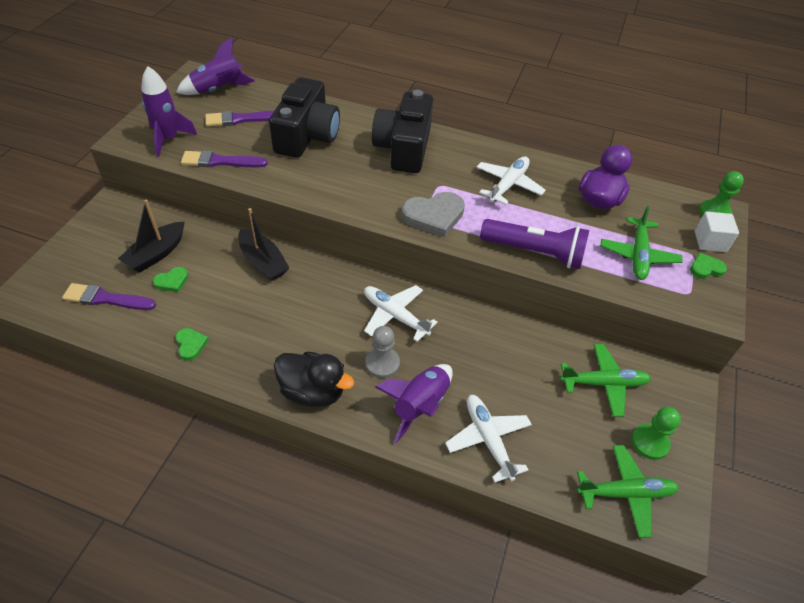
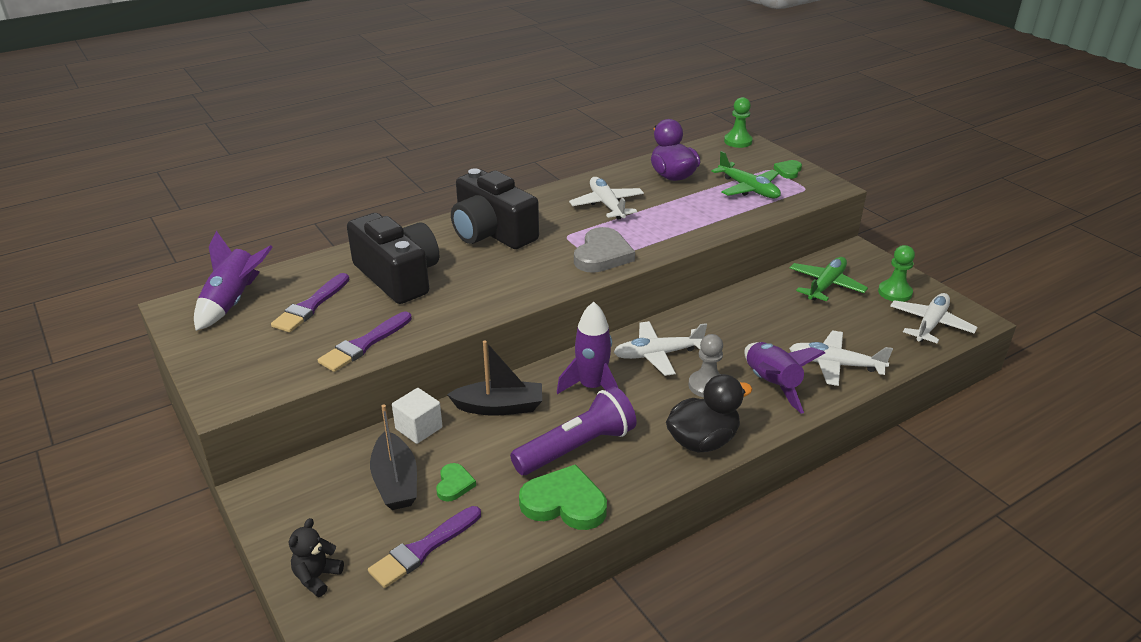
camera: 50 degrees left, 15 degrees down
(57, 266) = (317, 577): none -> black teddy bear
(168, 139) = (273, 367): purple rocket -> purple rocket (592, 387)
(191, 345) = (564, 503): green heart -> green heart, size x1.88
(535, 252) = (699, 228): purple flashlight -> purple flashlight (577, 448)
(626, 493) = (930, 324): green plane -> white plane
(710, 241) = (764, 157): white cube -> white cube (419, 428)

